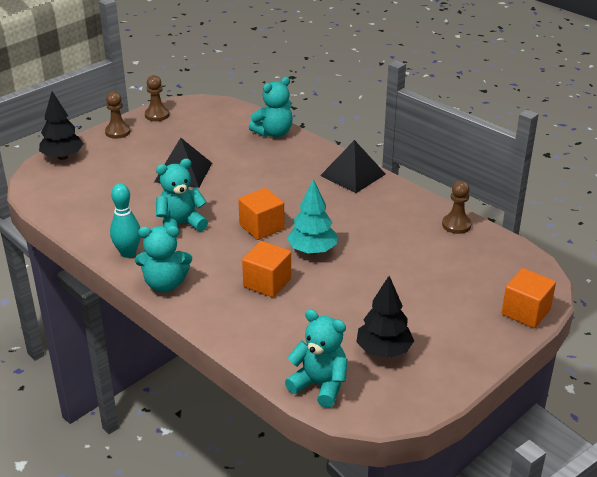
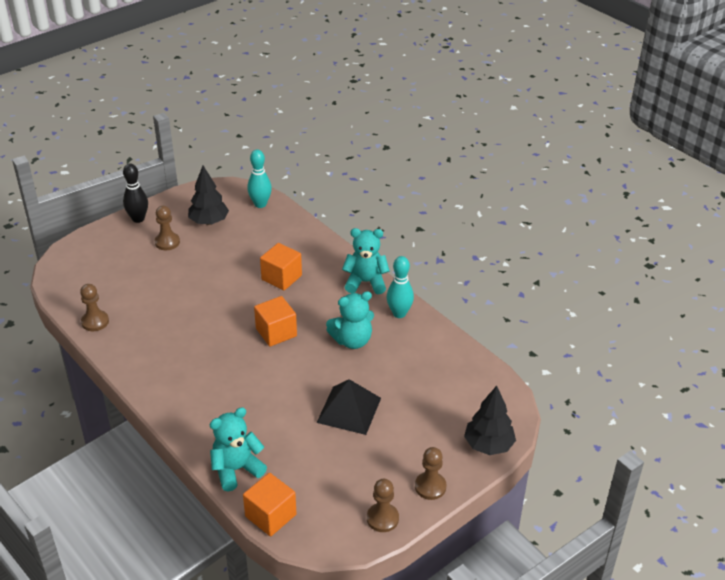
camera: 175 degrees left, 5 degrees up
(312, 250) = (236, 304): turquoise tree -> none
(320, 385) = (260, 204): turquoise teddy bear -> turquoise bowling pin
(353, 174) = (166, 392): black pyramid -> none
(426, 317) = (167, 242): none -> brown pawn
(483, 348) = (138, 219): none -> black bowling pin
(525, 312) = (90, 241): orange cube -> orange cube (270, 515)

